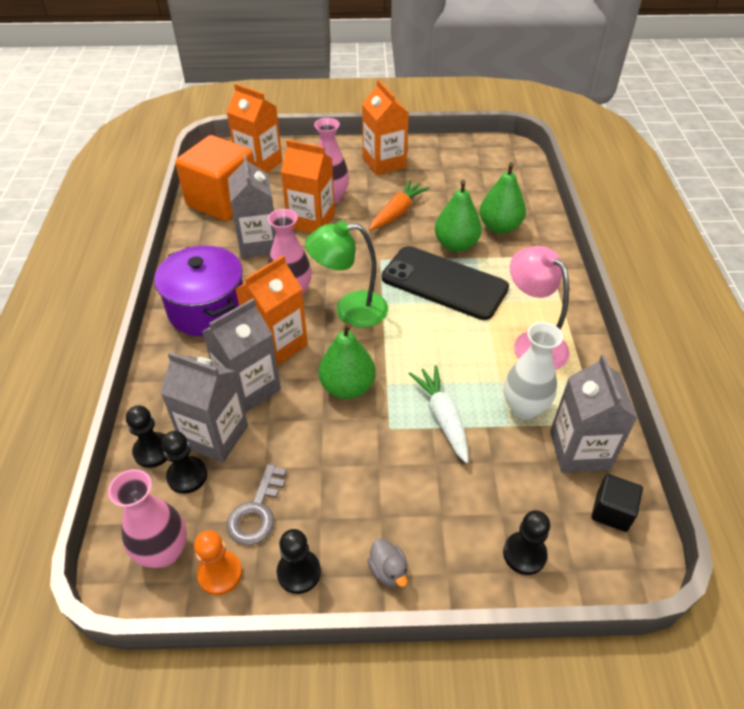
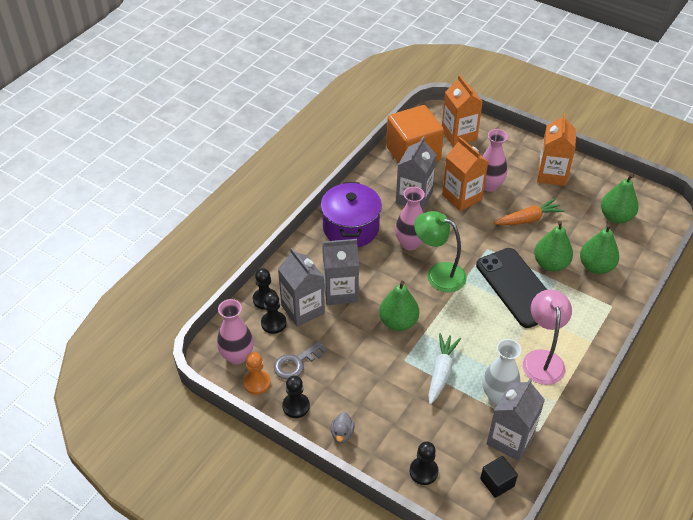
camera: 35 degrees right, 0 degrees up
(277, 345) = (376, 273): orange carton -> none
(476, 175) = (615, 217): none -> green pear

